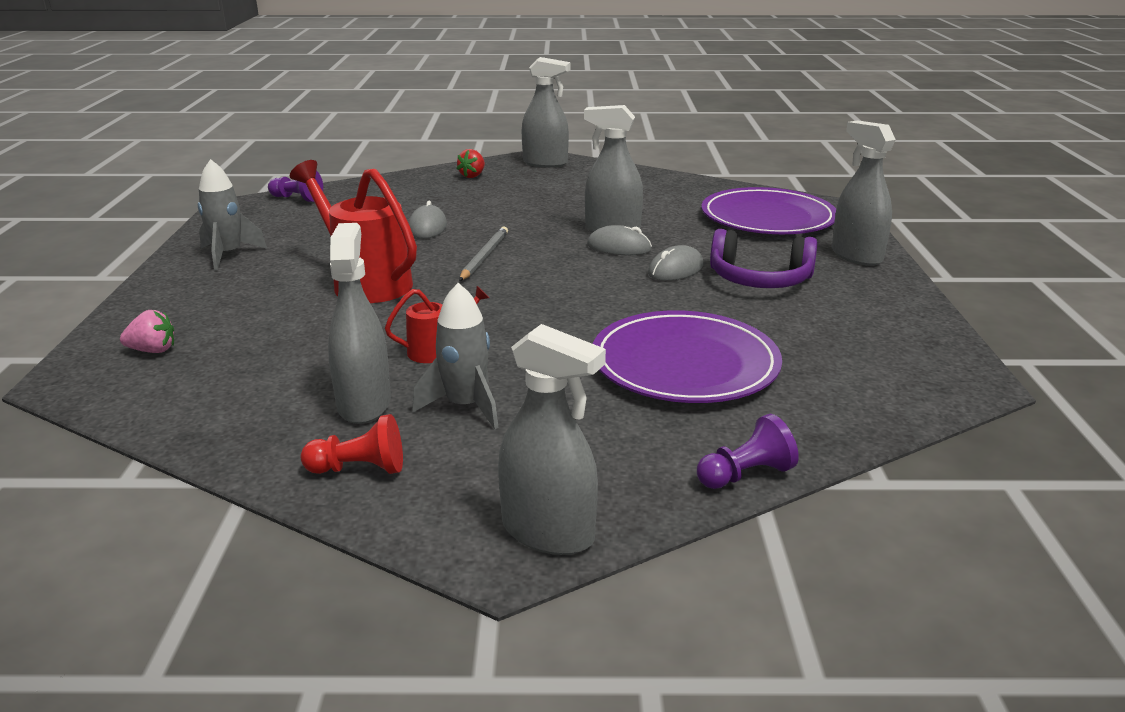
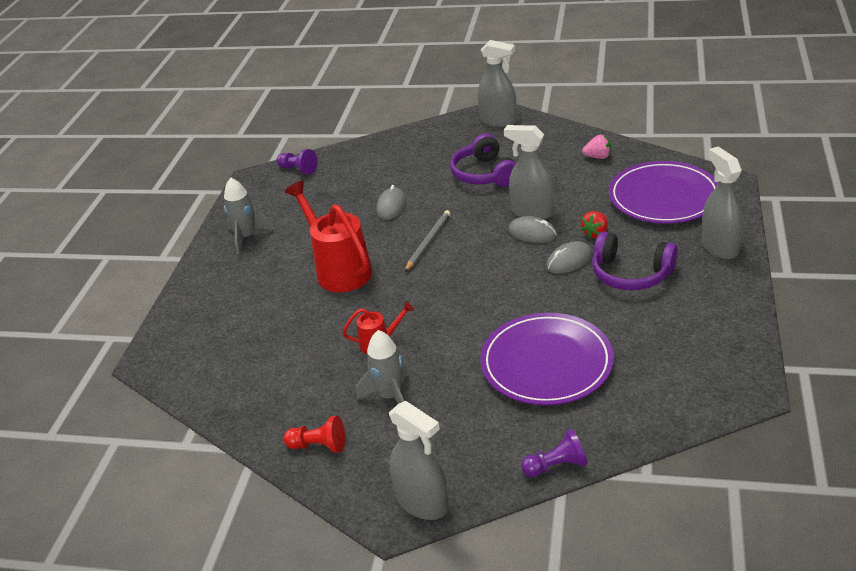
camera: 15 degrees right, 10 degrees up
(153, 350) = (198, 335): pink strawberry -> pink strawberry (598, 157)
(364, 404) = (327, 391): grey spray bottle -> none
(472, 176) = (436, 139): red strawberry -> red strawberry (595, 233)
(541, 201) = (484, 174): none -> purple headphones

